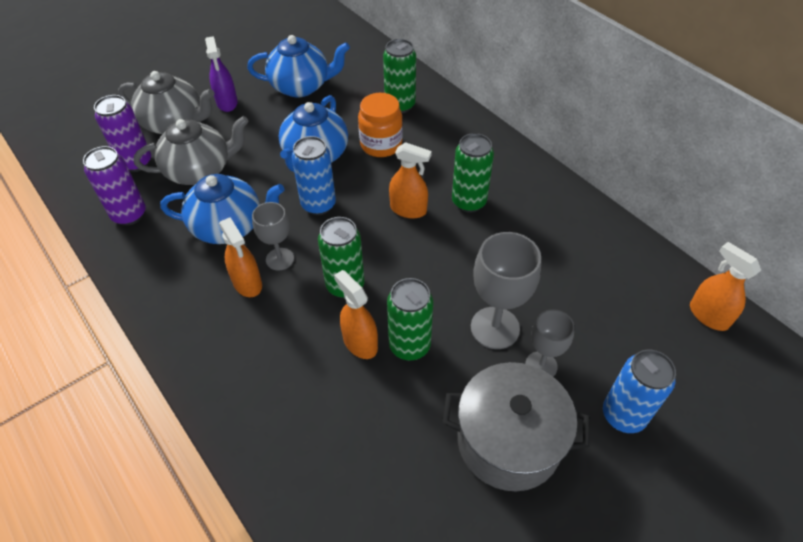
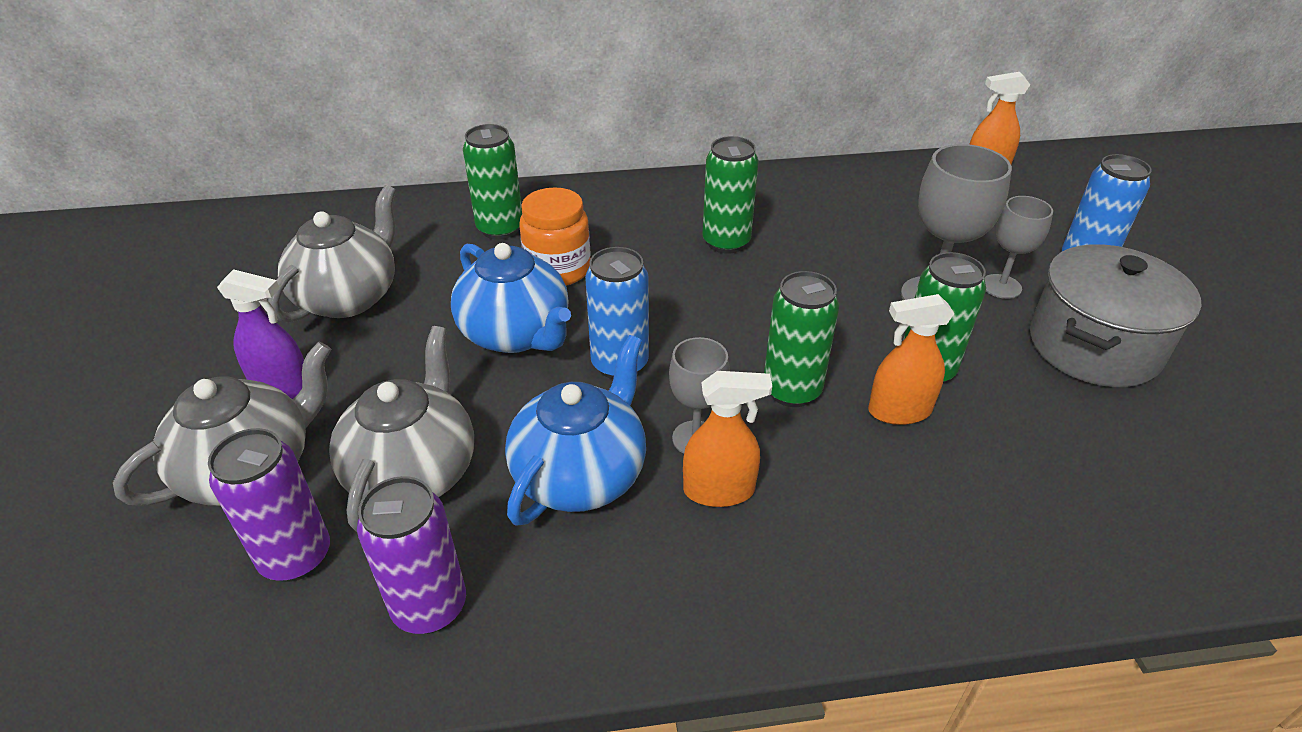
camera: 60 degrees left, 10 degrees down
(301, 86) = (349, 297): blue teapot -> grey teapot
(408, 210) = (699, 290): orange spray bottle -> none

